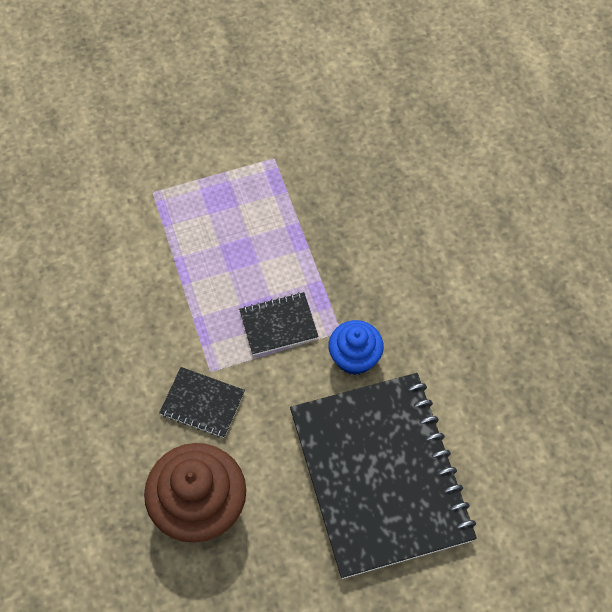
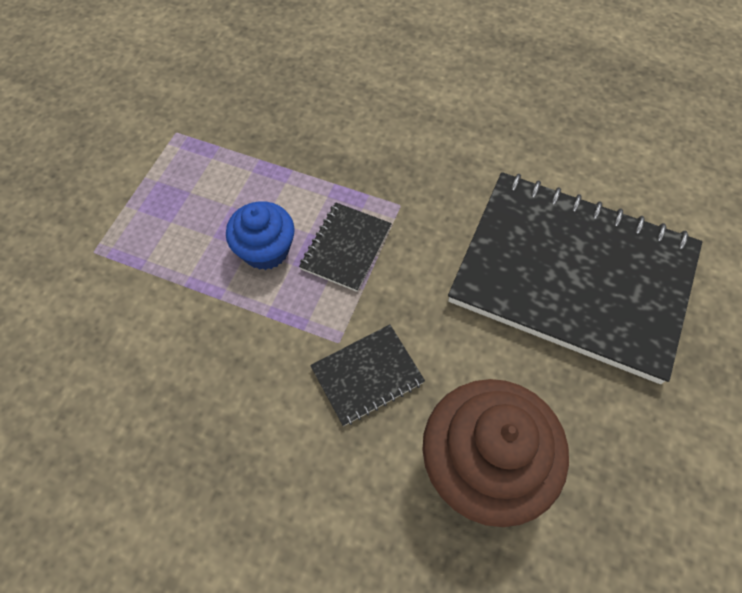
camera: 50 degrees left, 0 degrees up
(354, 357) = (436, 212): blue cupcake -> blue cupcake (265, 250)

